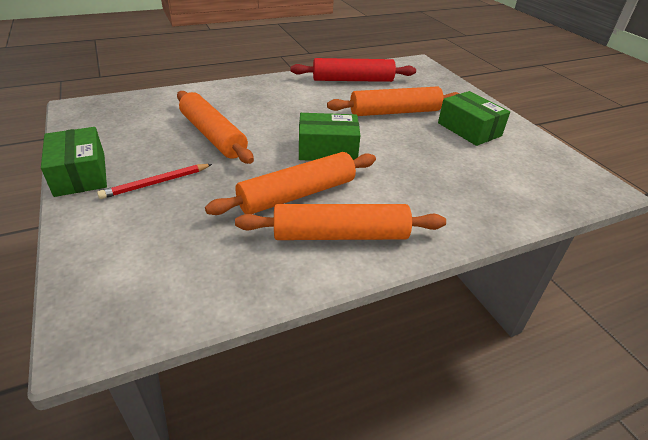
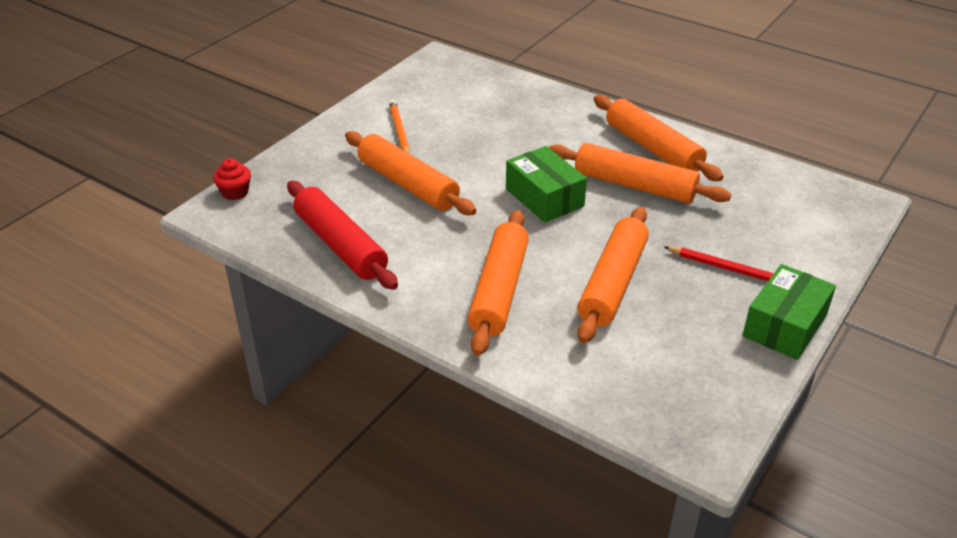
camera: 120 degrees left, 0 degrees up
(259, 103) = (499, 290): none -> orange rolling pin
(432, 70) = (235, 192): none -> red cupcake
(469, 129) = (399, 131): green box -> orange pencil

